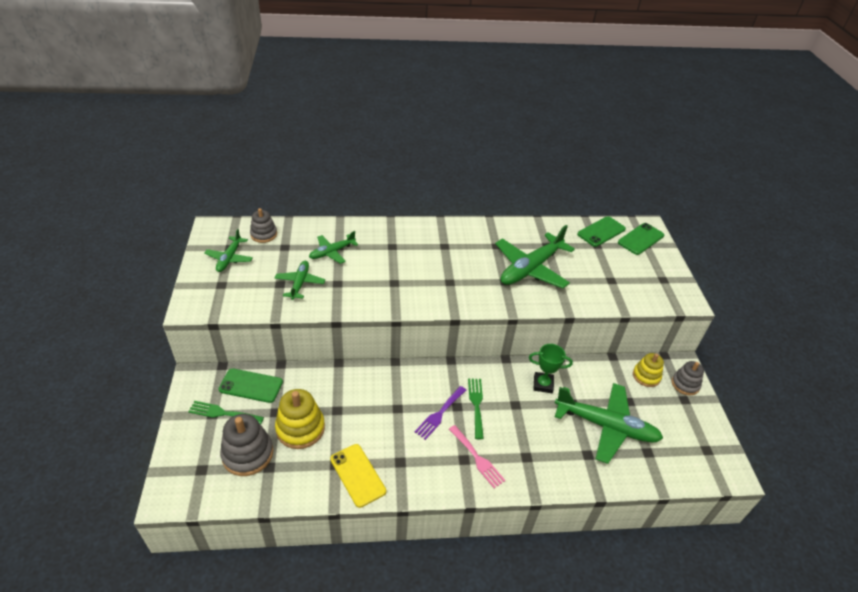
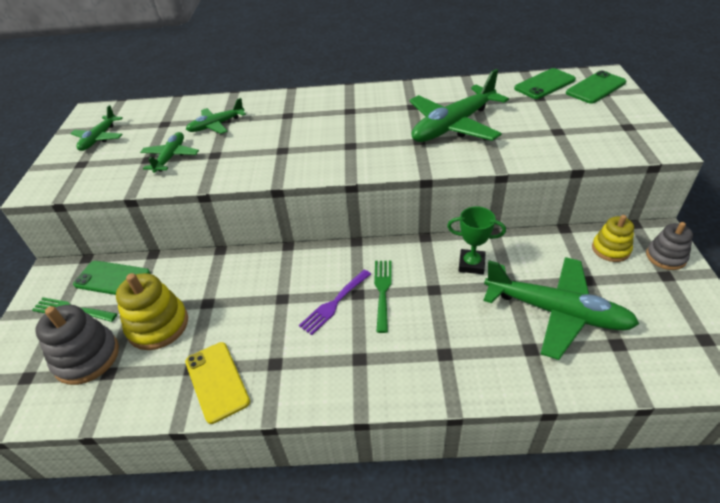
camera: 10 degrees right, 0 degrees up
(264, 234) = (145, 114): grey stacking toy -> none
(477, 458) = (377, 357): pink fork -> none

